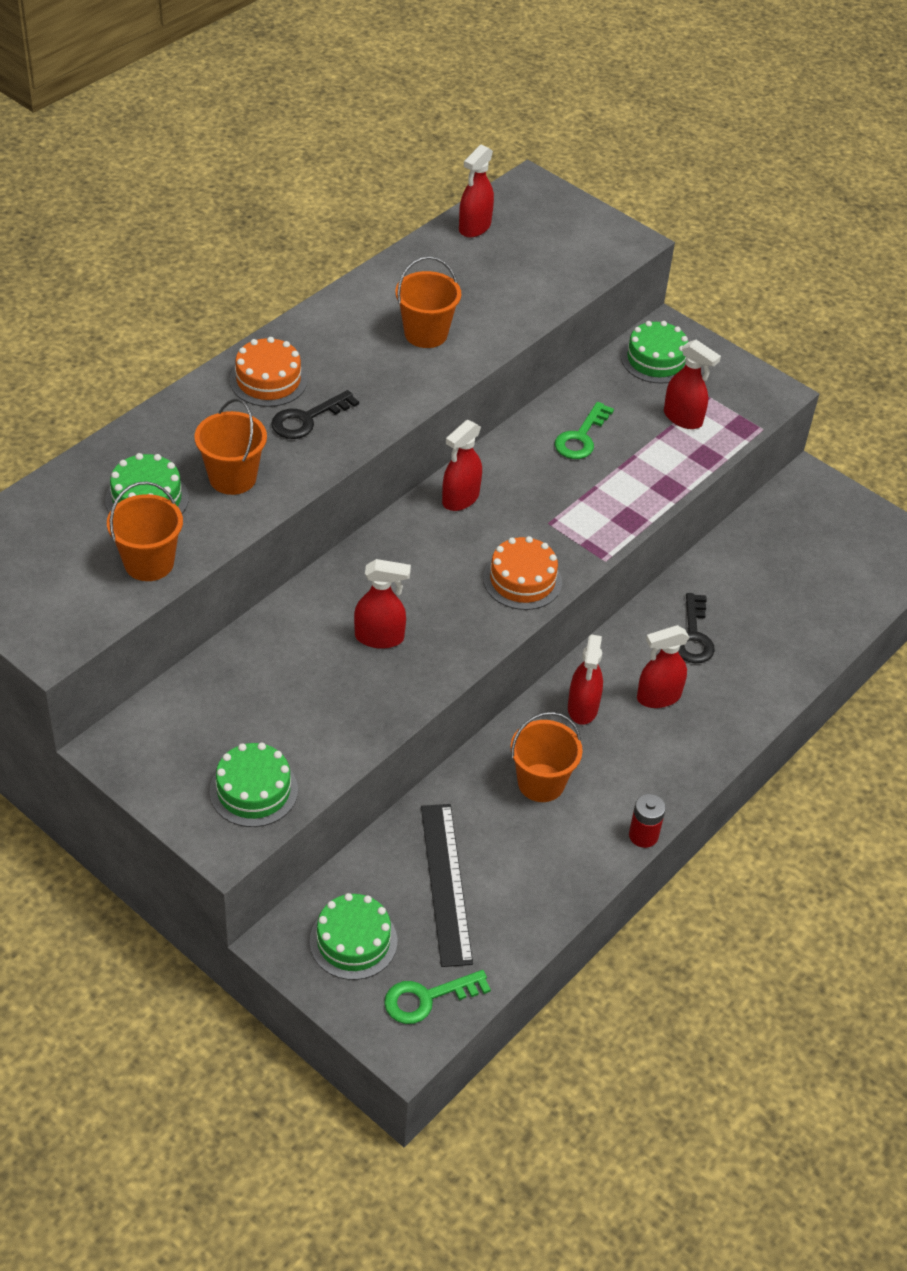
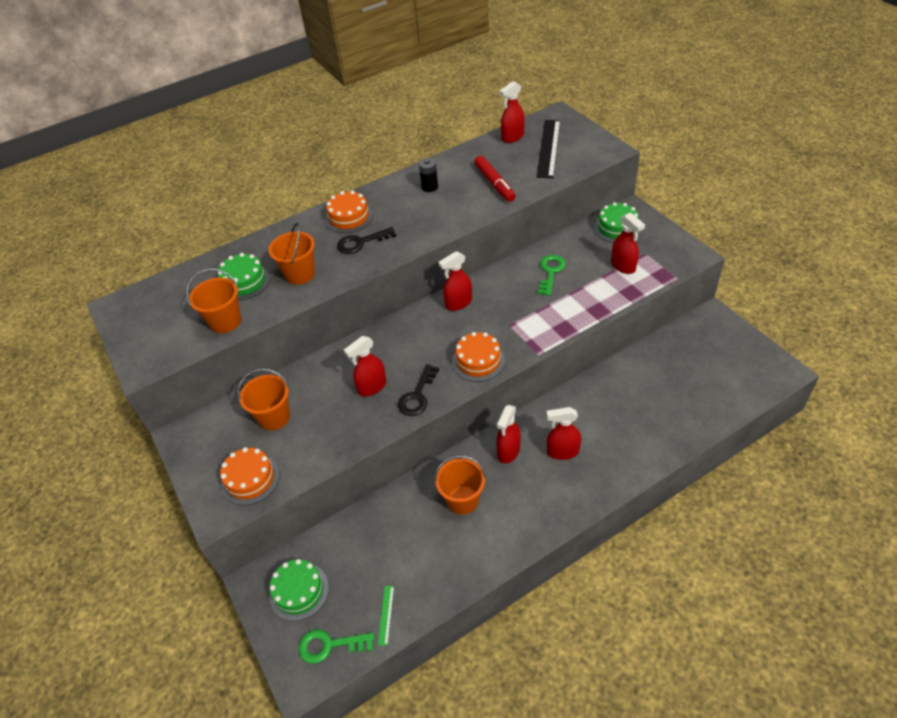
camera: 25 degrees right, 0 degrees up
(253, 790) = (250, 479): green cake -> orange cake
(377, 320) = (430, 187): none -> black battery
(379, 637) = (372, 387): red spray bottle -> red spray bottle turned 120 degrees clockwise
(426, 334) = (456, 197): orange bucket -> orange bucket (274, 417)
(446, 883) = (374, 561): black ruler -> black ruler (549, 148)
(476, 307) = (494, 183): none -> red marker
(490, 946) = (386, 615): none -> green ruler
(581, 437) = (550, 272): green key -> green key turned 150 degrees clockwise
(643, 835) = (520, 552): red battery -> none
(693, 636) = (600, 412): black key -> black key (417, 395)

